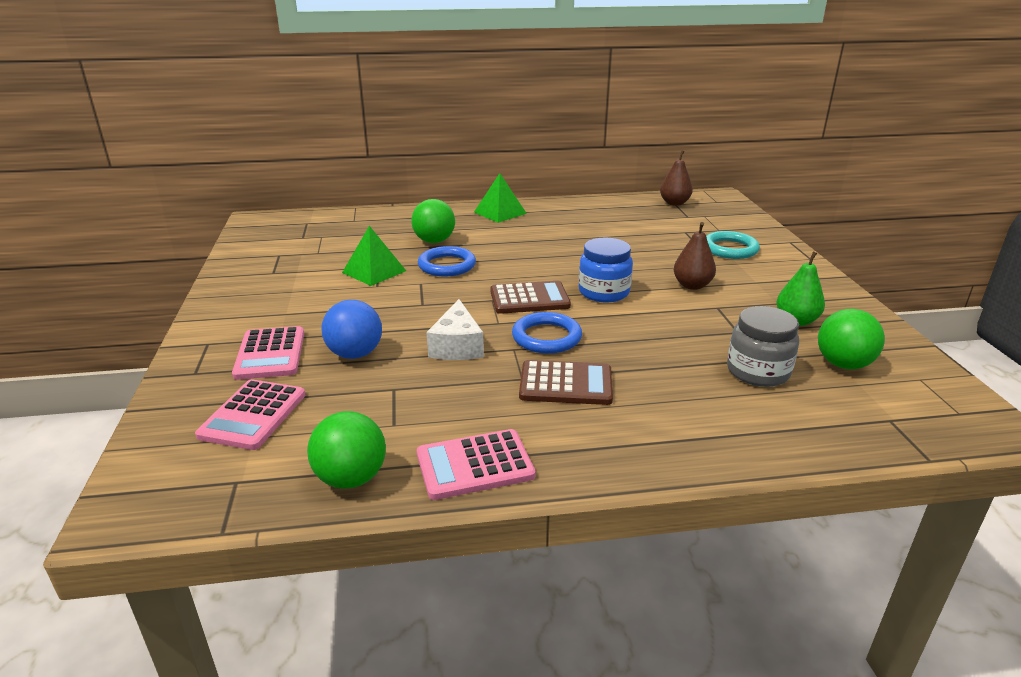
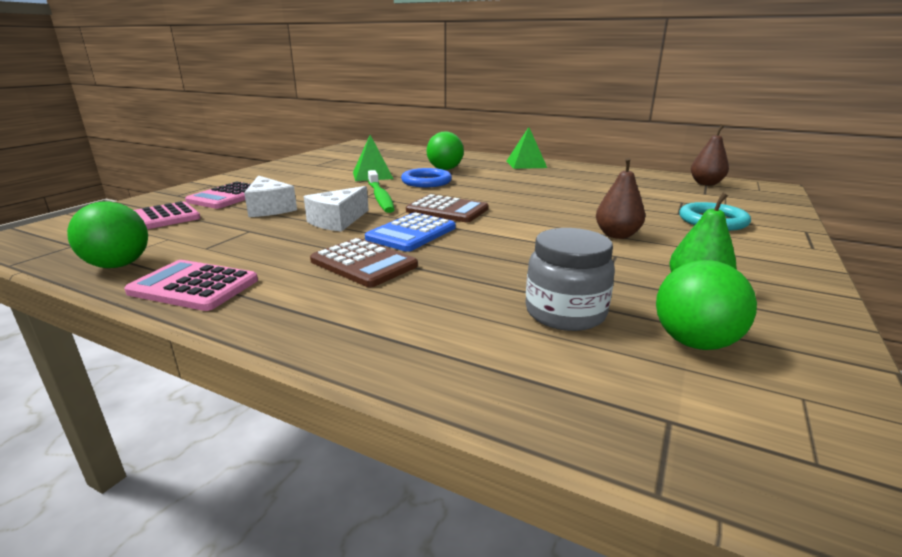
camera: 35 degrees right, 5 degrees down
(355, 354) = (269, 208): blue ball -> white cheese
(441, 302) = (380, 197): none -> green toothbrush
(546, 337) = (411, 233): blue ring -> blue calculator
(604, 292) = (518, 220): blue jar -> none

